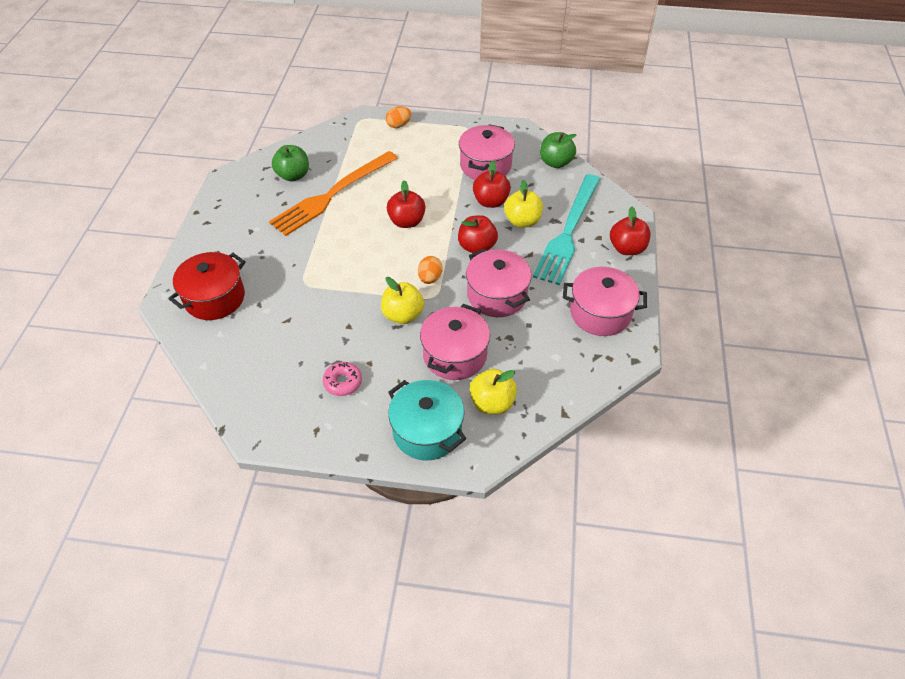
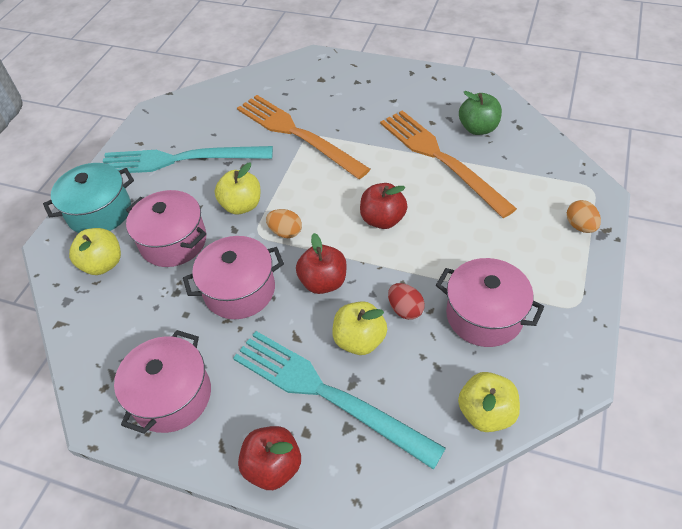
camera: 105 degrees right, 0 degrees up
(215, 298) = (309, 82): red pot -> none
(300, 293) = (297, 134): none -> orange fork
(343, 382) = (180, 160): pink donut -> turquoise fork
(490, 201) = (405, 309): red apple -> red egg
(555, 162) = (486, 413): green apple -> yellow apple

